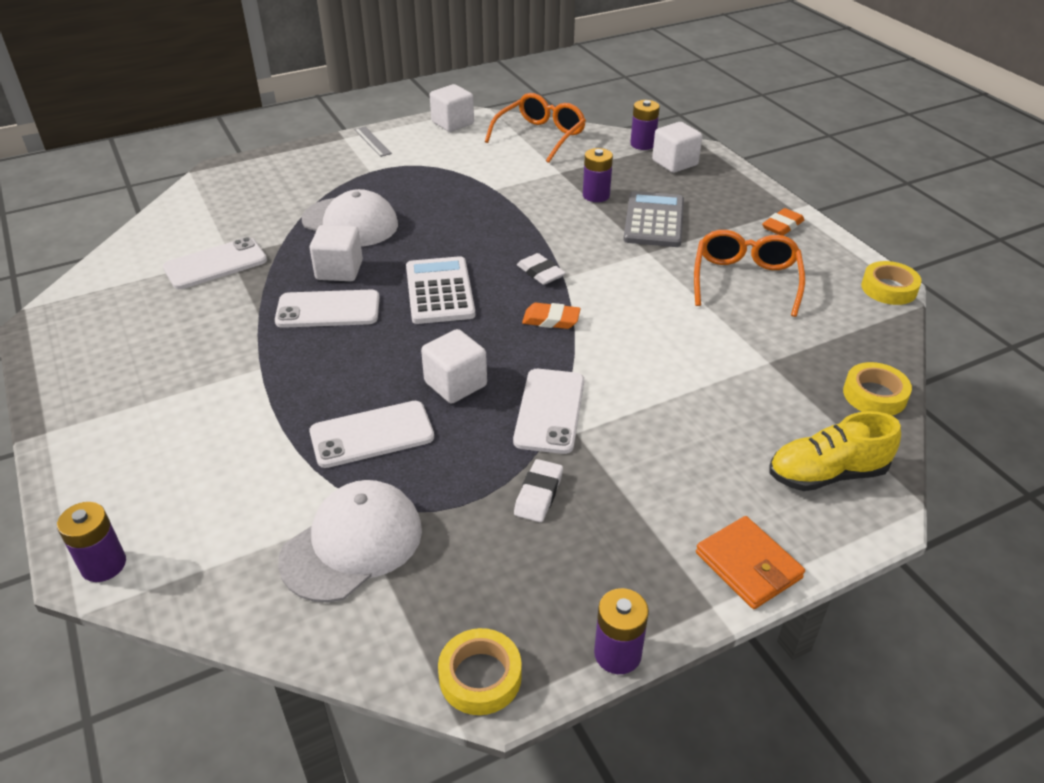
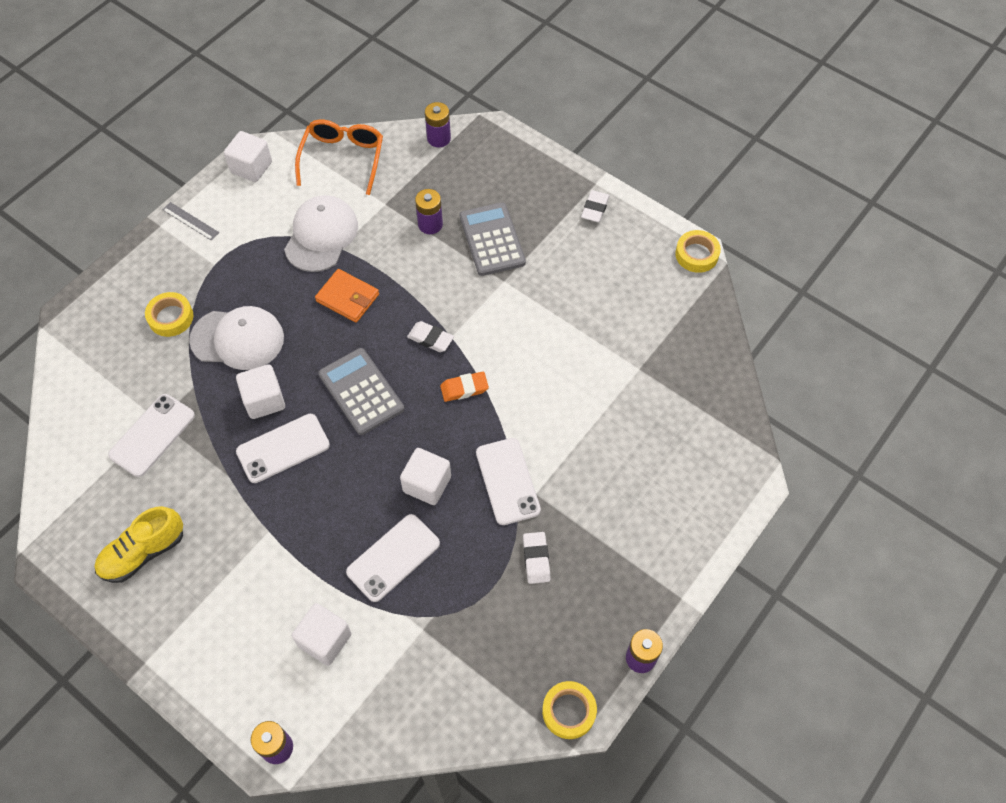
camera: 25 degrees left, 20 degrees up
(352, 544) = (435, 654): white cap -> white cap (321, 235)
(439, 291) = (361, 392): white calculator -> grey calculator
(675, 163) = (477, 155): white cube -> white cube (325, 640)
(745, 280) = (590, 285): orange glasses -> none
(748, 565) = (691, 557): orange wallet -> orange wallet (347, 298)
(782, 226) = (595, 208): orange eraser -> white eraser
(826, 474) = (712, 460): yellow shoe -> yellow shoe (143, 552)
(874, 395) = (720, 373): yellow tape -> yellow tape (171, 317)

